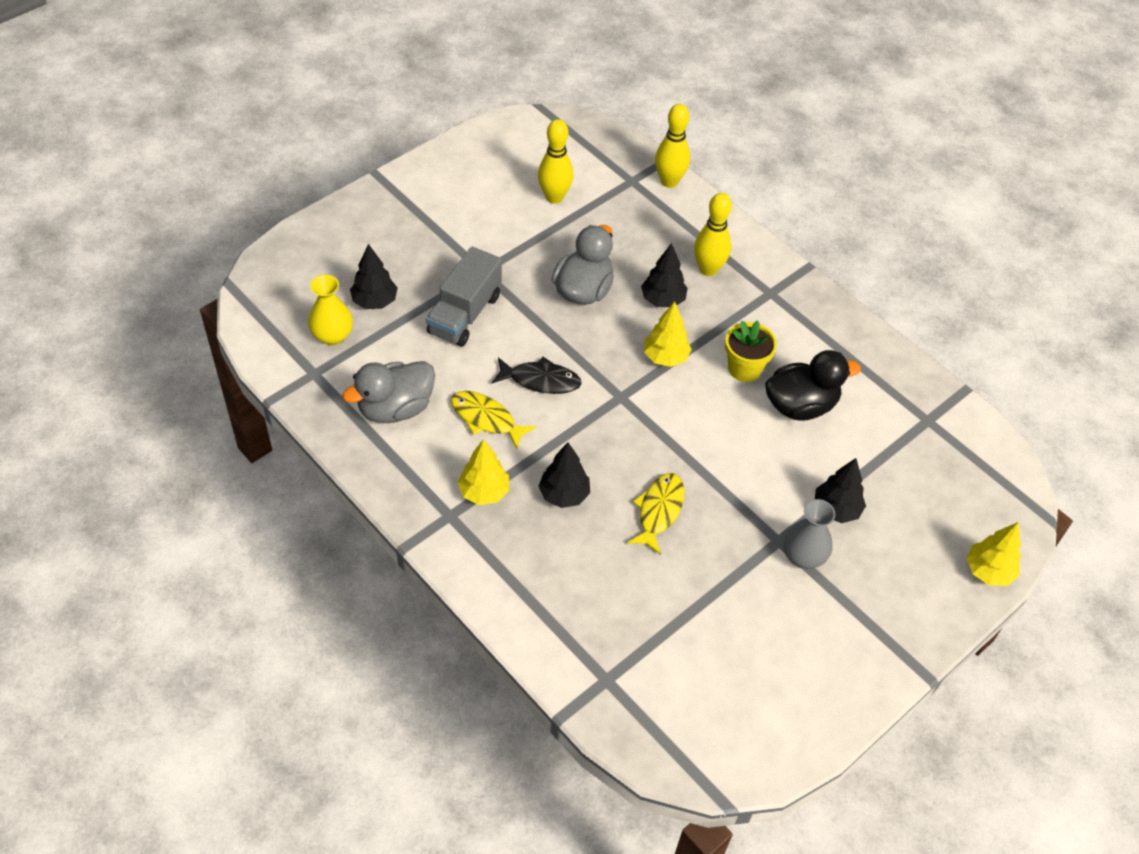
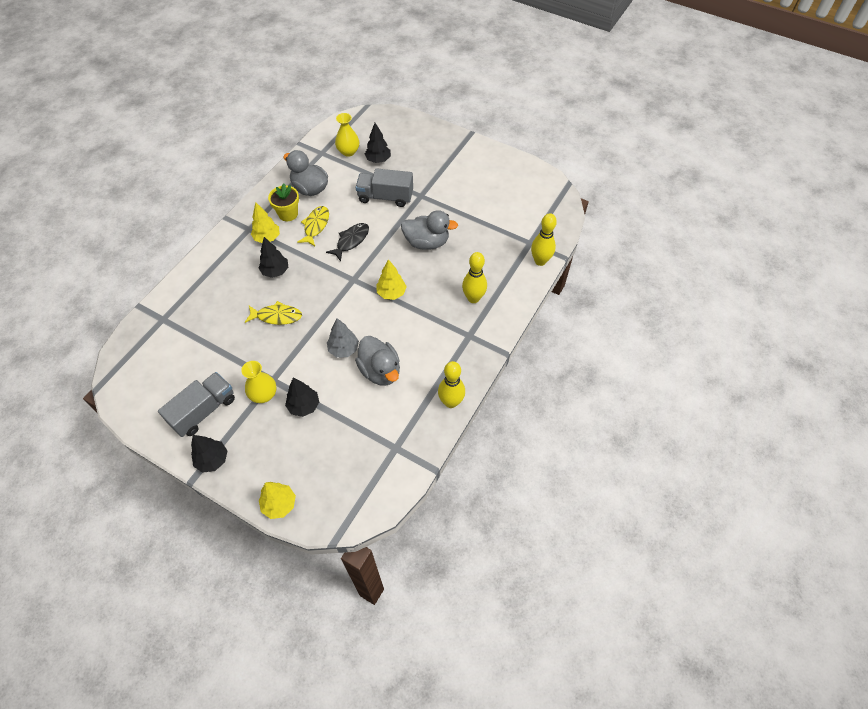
camera: 75 degrees right, 5 degrees up
(540, 380) = (351, 241): black fish -> black fish turned 135 degrees counterclockwise
(554, 197) = (495, 210): yellow bowling pin -> yellow bowling pin (451, 402)
(662, 300) = (436, 281): black tree -> black tree (212, 460)
(744, 368) = (399, 335): yellow flower pot -> yellow flower pot (288, 214)
(750, 439) = (343, 349): none -> grey tree
(800, 405) = (380, 371): black duck -> grey duck
(803, 556) = (264, 395): grey vase -> yellow vase
(811, 643) = (203, 411): none -> grey truck

